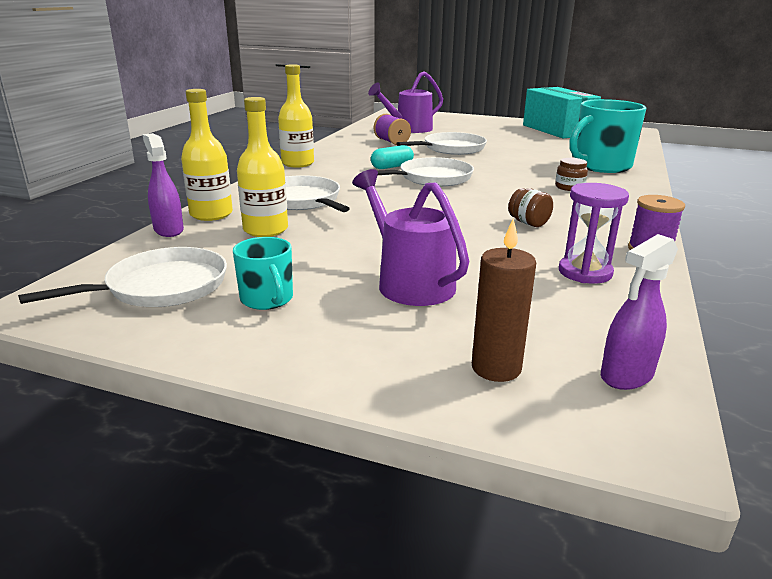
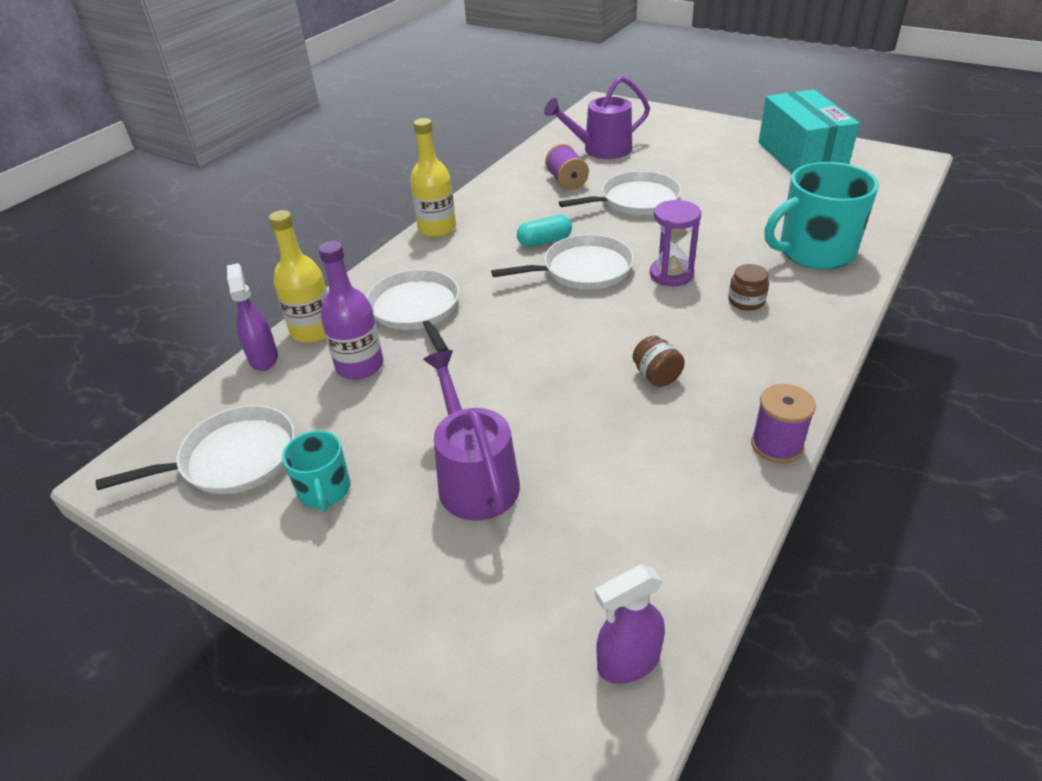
camera: 15 degrees right, 15 degrees up
(265, 230) = (360, 366): yellow bottle -> purple bottle
(496, 368) = (503, 630): brown candle -> none
(585, 272) = (675, 481): purple hourglass -> purple hourglass (671, 274)

